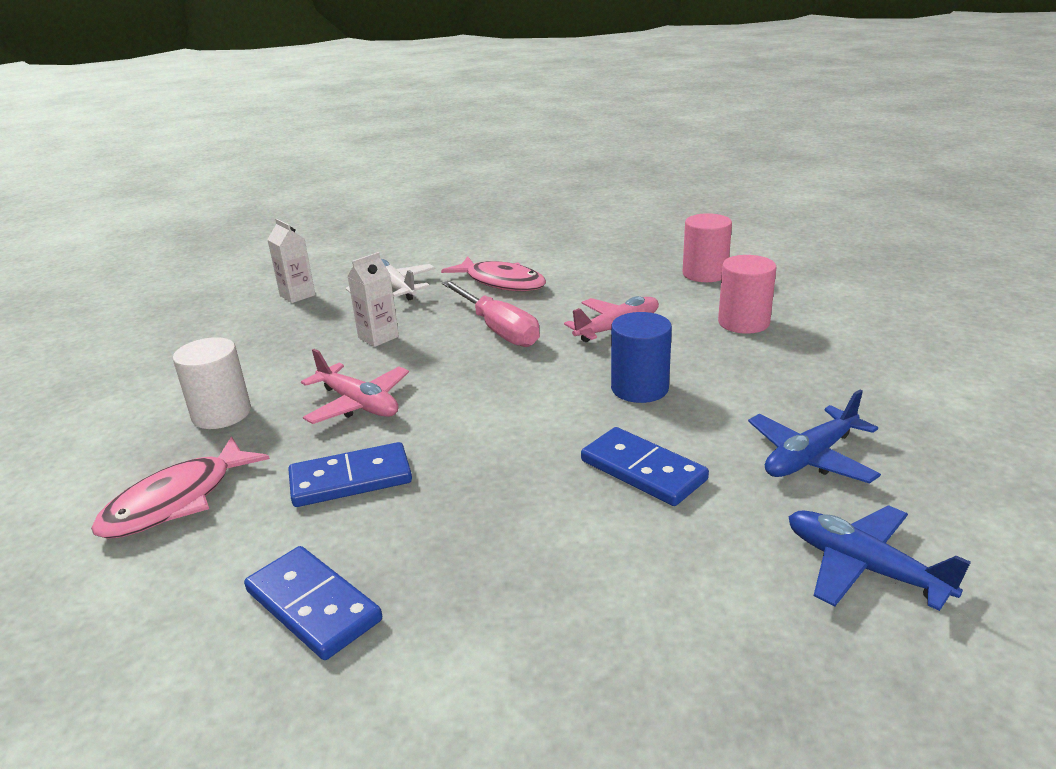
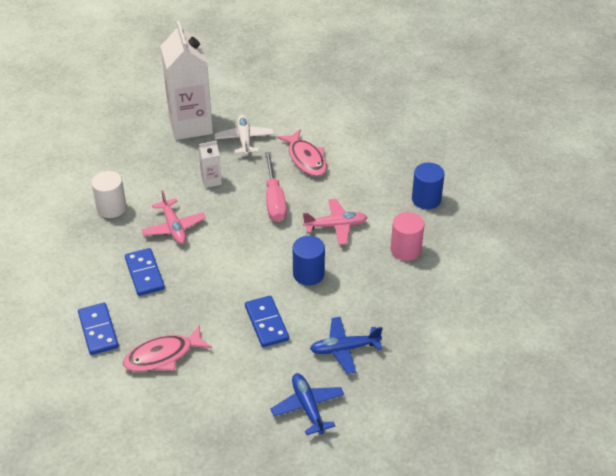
camera: 25 degrees right, 15 degrees up
(177, 501) = (72, 255): pink fish -> pink fish (163, 356)
(297, 295) = (190, 125): white carton -> white carton, size x2.34
(351, 479) = (145, 274): blue domino -> blue domino turned 60 degrees clockwise
(705, 274) = (426, 199): pink cylinder -> blue cylinder

